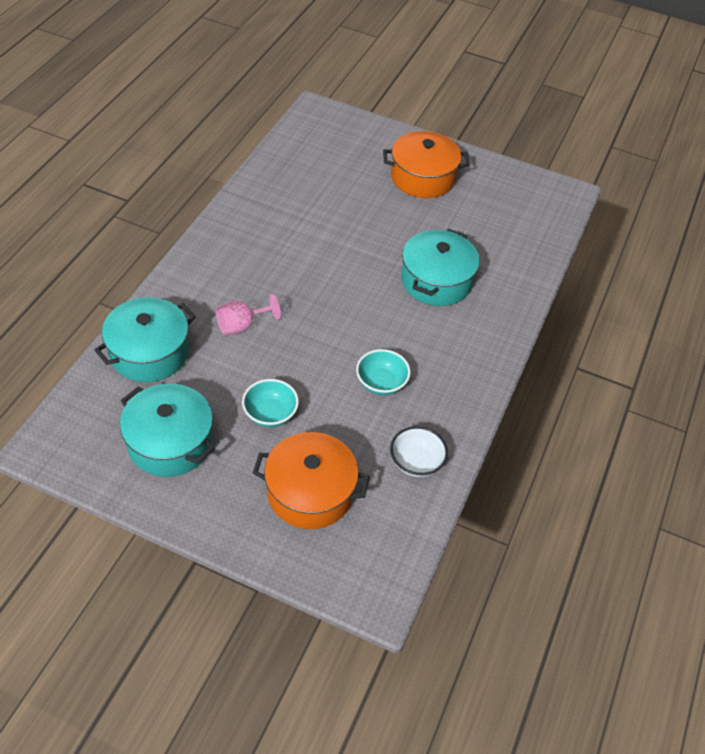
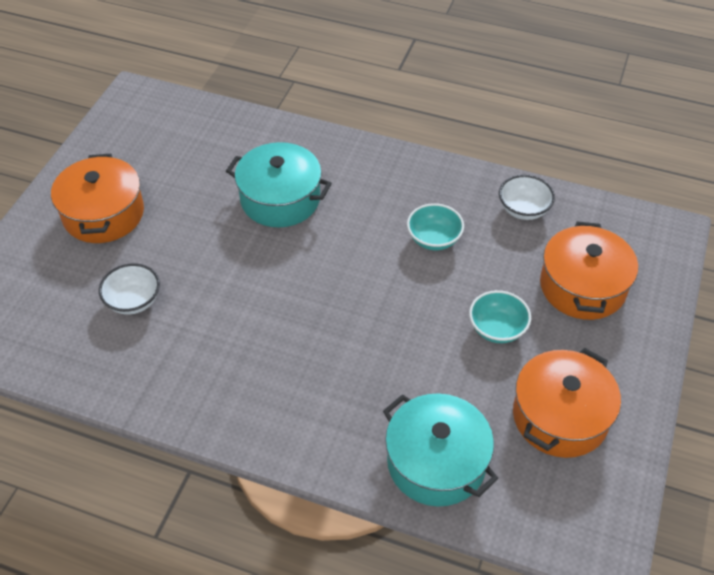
camera: 90 degrees left, 0 degrees up
(170, 442) = (560, 416): turquoise pot -> orange pot
(241, 325) = (375, 371): pink goblet -> none
(332, 193) = (133, 301): none -> white bowl

